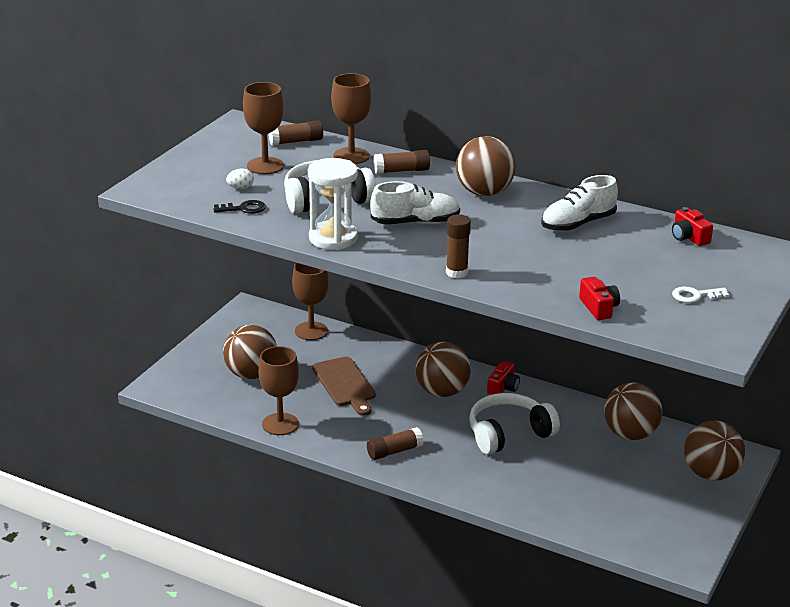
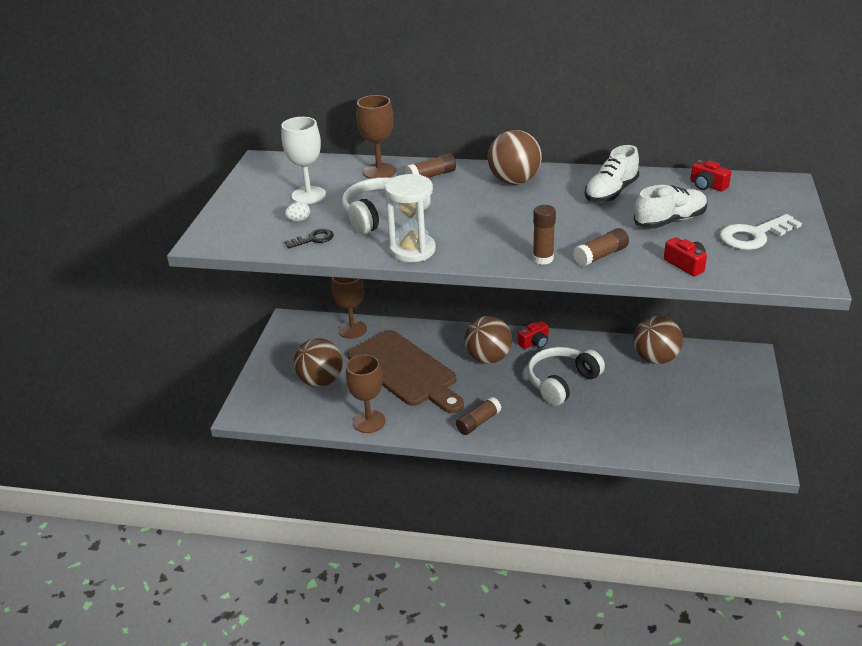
camera: 15 degrees left, 5 degrees up
(265, 166) = (308, 195): brown goblet -> white goblet
(296, 141) = (322, 168): brown glue stick -> brown glue stick (601, 255)
(345, 384) = (405, 371): brown cutting board -> brown cutting board, size x1.65
(415, 223) = (475, 220): white shoe -> white shoe (670, 221)
(503, 387) = (534, 342): red camera -> red camera turned 45 degrees clockwise
(695, 296) = (754, 235): white key -> white key, size x1.74
(710, 474) = (735, 377): brown ball -> none

